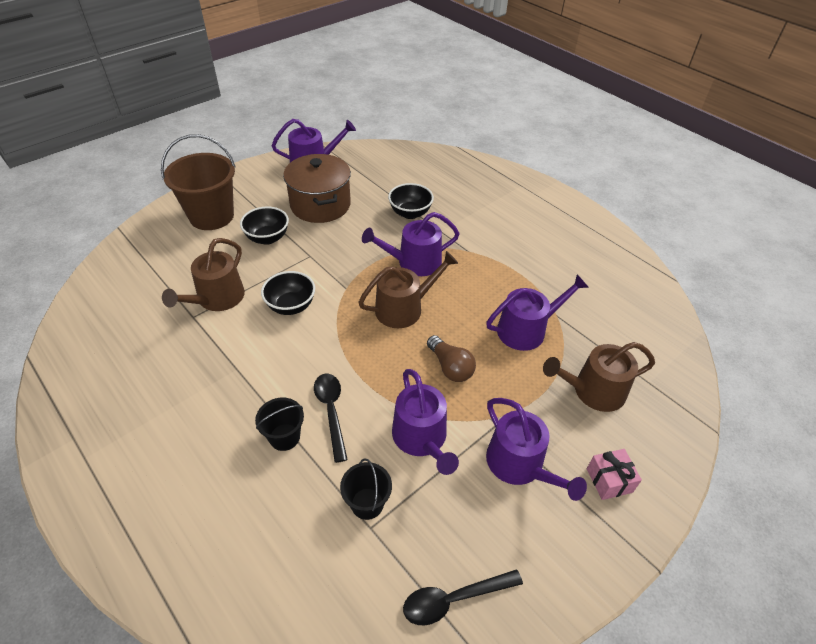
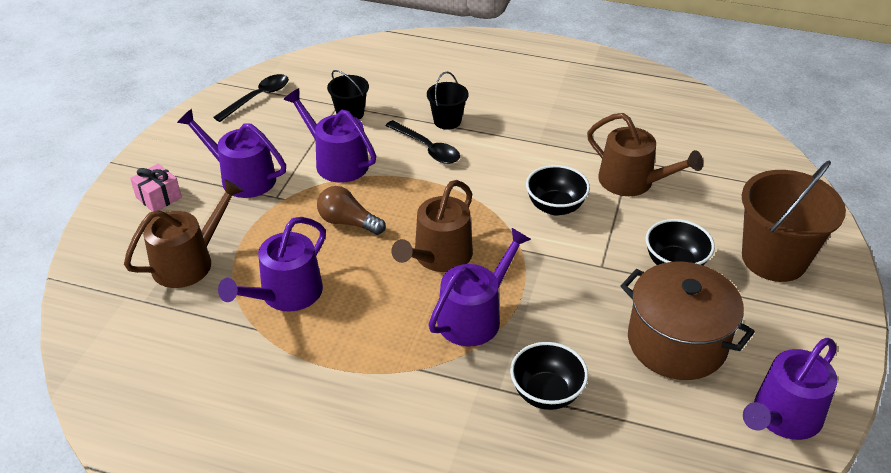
camera: 150 degrees right, 5 degrees down
(217, 299) = (632, 182): brown watering can -> brown watering can turned 135 degrees clockwise

